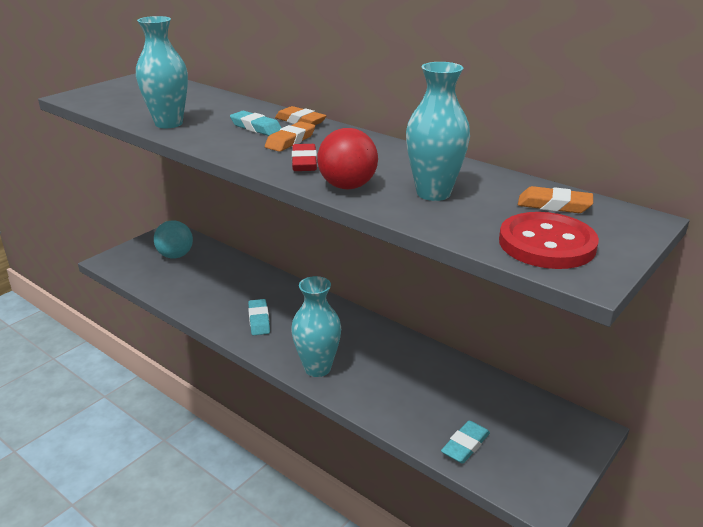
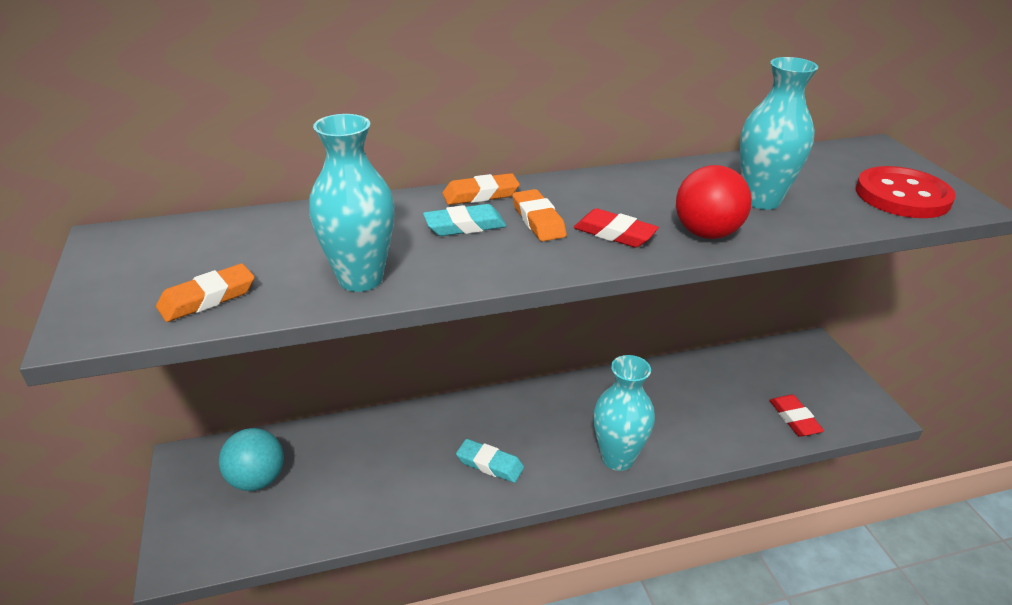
camera: 55 degrees left, 5 degrees up
(465, 445) = (794, 419): turquoise eraser -> red eraser
(554, 205) = (828, 164): orange eraser -> orange eraser (207, 298)

